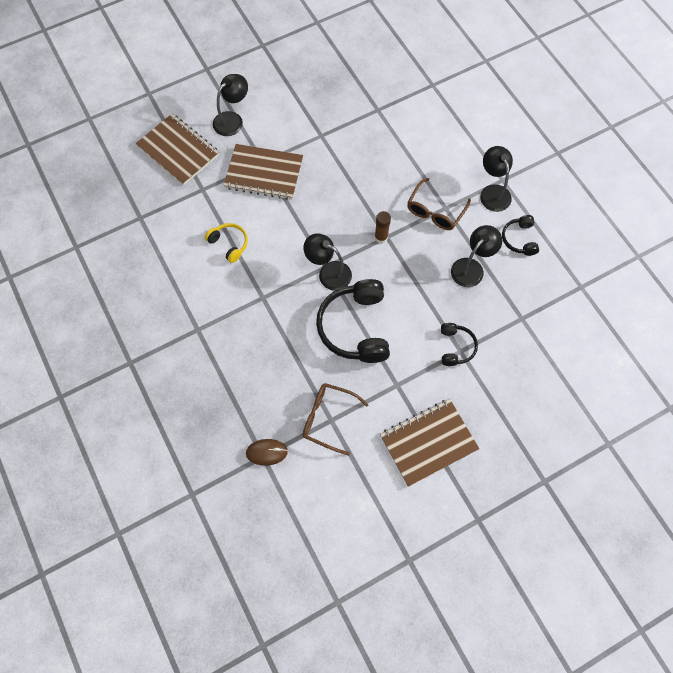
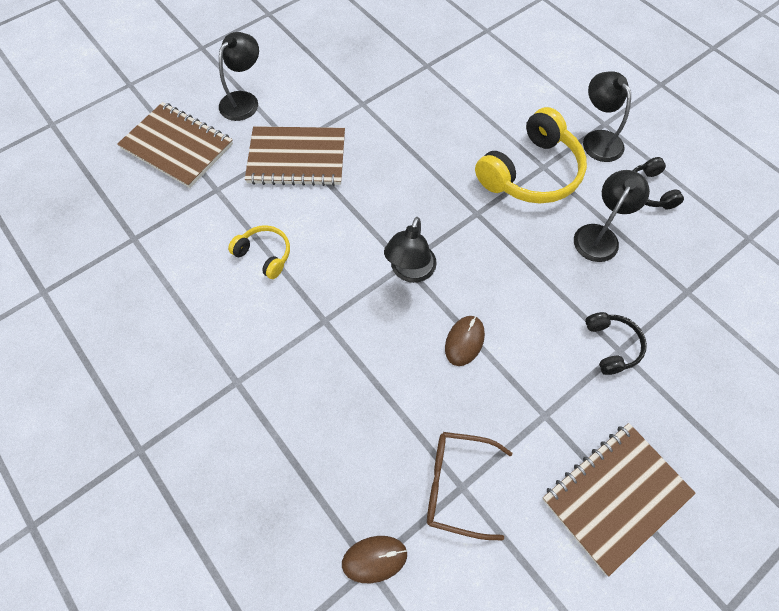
camera: 10 degrees left, 5 degrees down
(328, 272) = (410, 271): black lamp -> black lamp turned 90 degrees counterclockwise
(355, 327) = (464, 341): black headphones -> brown mouse
(381, 237) = (470, 215): brown glue stick -> none
(435, 211) = (531, 173): brown glasses -> yellow headphones

